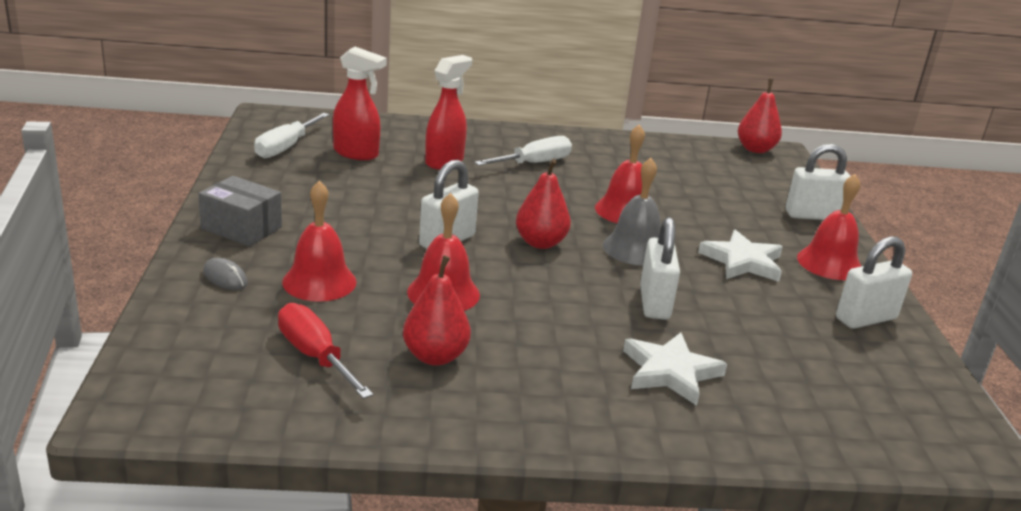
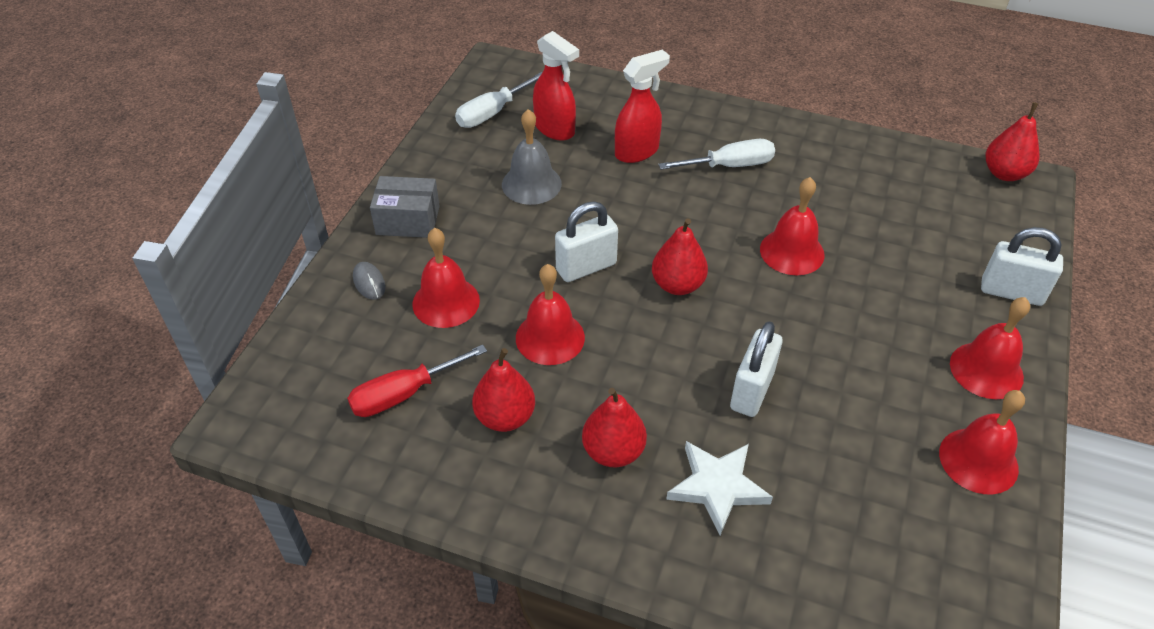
camera: 25 degrees right, 20 degrees up
(241, 228) = (408, 220): grey box -> grey box turned 45 degrees counterclockwise
(315, 356) = (403, 394): red screwdriver -> red screwdriver turned 105 degrees counterclockwise
(558, 364) = (613, 451): none -> red pear
(635, 249) = (772, 310): grey bell -> grey bell (531, 184)
(742, 261) = (883, 349): white star -> none
(865, 318) = (978, 460): white padlock -> red bell

